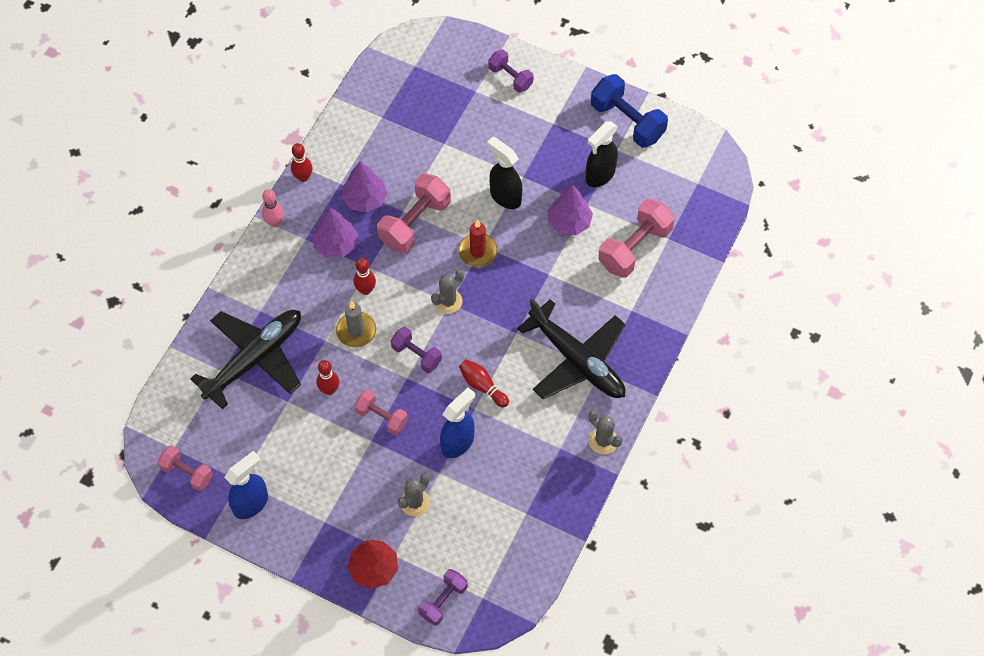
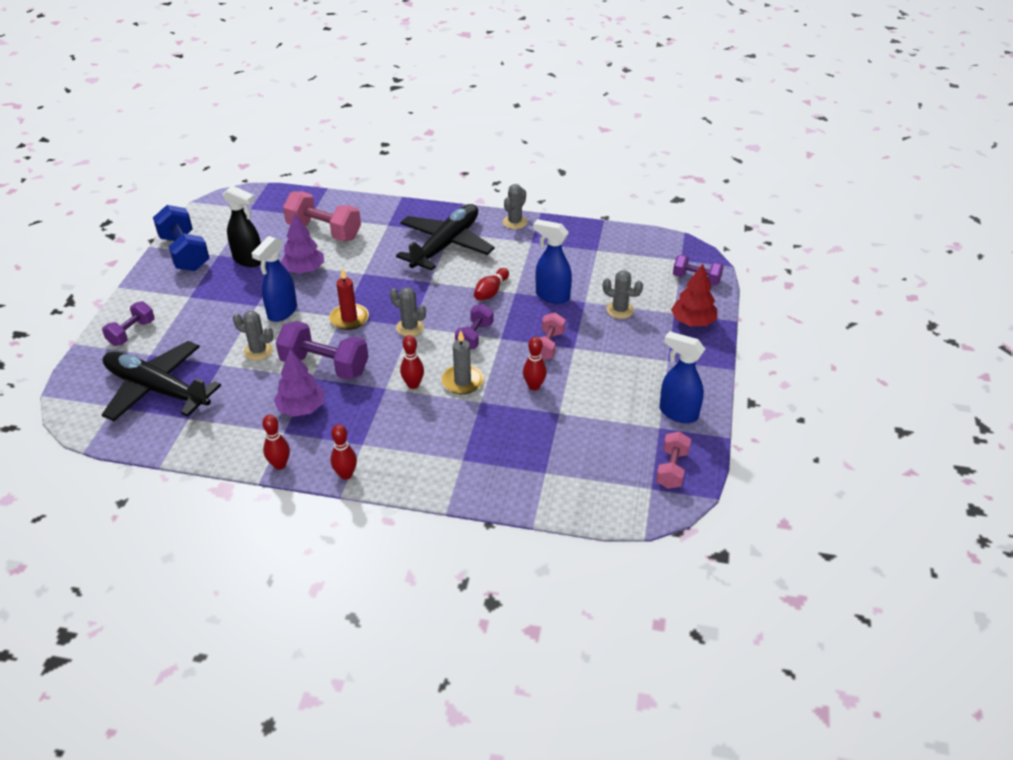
camera: 105 degrees left, 20 degrees down
(254, 359) = (522, 449): black plane -> black plane (158, 389)
(275, 222) = (346, 474): pink bowling pin -> red bowling pin
(336, 244) = (364, 418): purple tree -> none
(415, 223) = (325, 366): pink dumbbell -> purple dumbbell
(453, 173) = (258, 351): none -> grey cactus
(505, 196) = (282, 312): black spray bottle -> blue spray bottle
(627, 121) = (185, 253): blue dumbbell -> blue dumbbell turned 60 degrees counterclockwise

